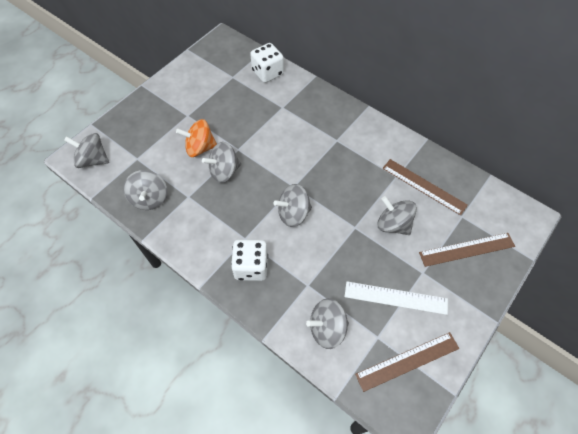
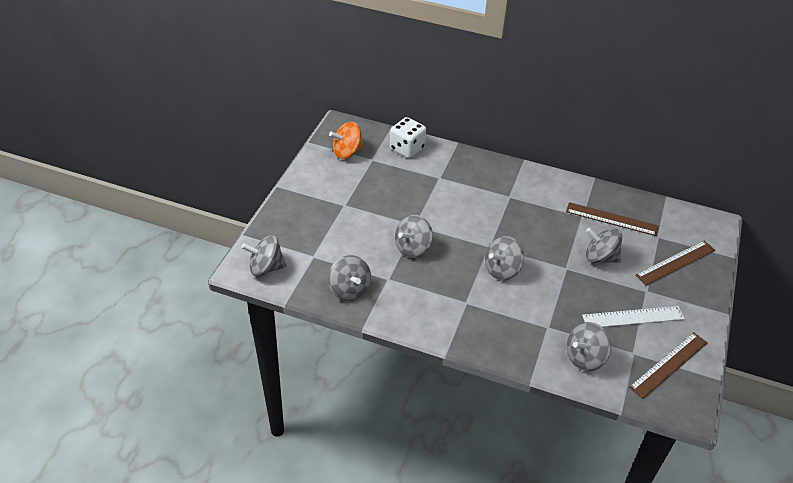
camera: 20 degrees left, 15 degrees down
(200, 148) = (375, 232): orange spinning top -> orange spinning top (347, 152)
(251, 267) = (486, 325): white dice -> none

